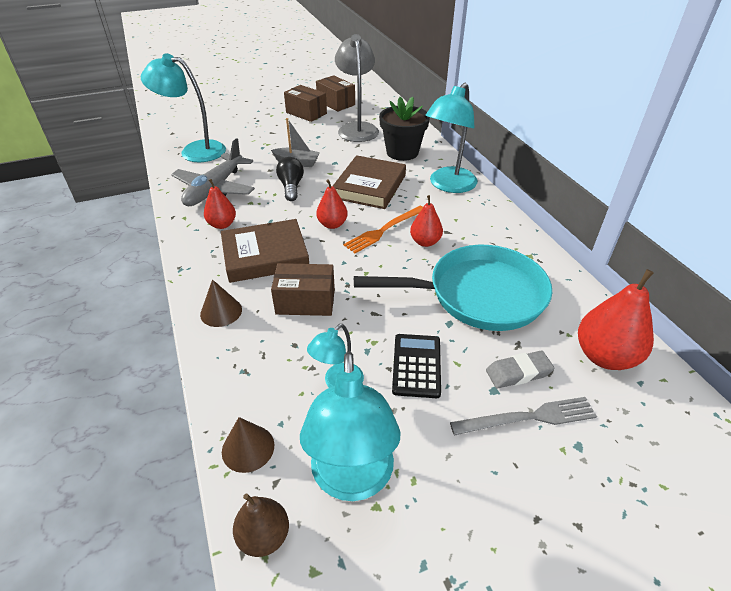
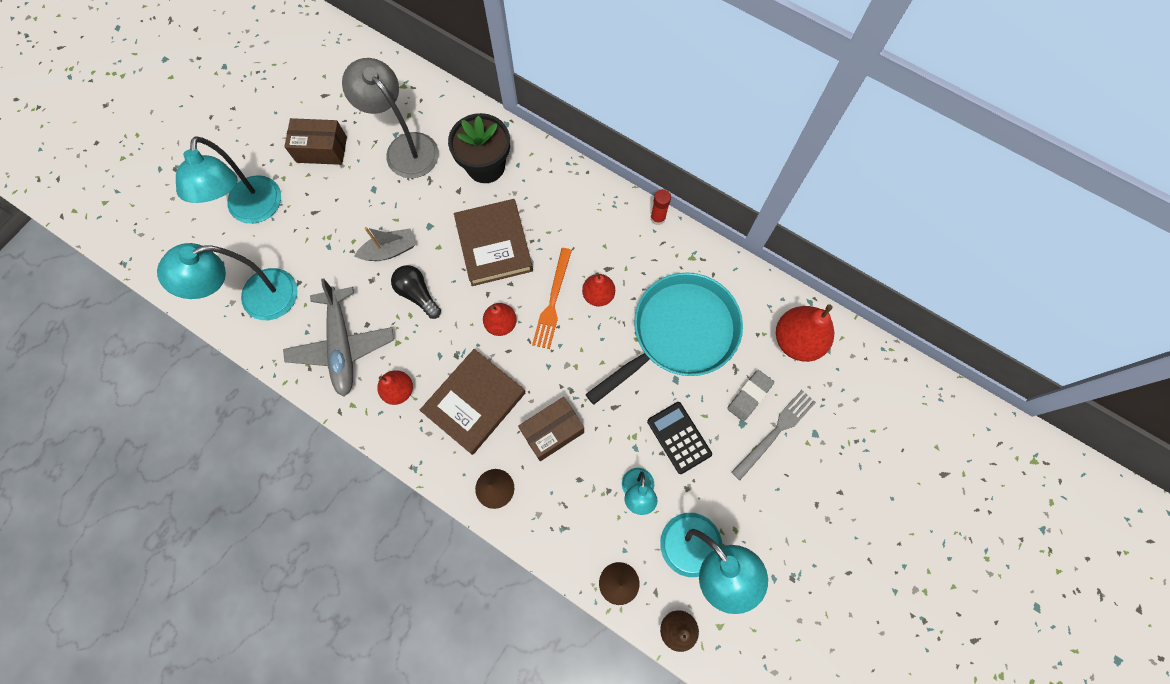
camera: 35 degrees left, 30 degrees up
(336, 103) = (339, 107): brown box -> none
(448, 185) = (567, 197): turquoise lamp -> turquoise lamp (253, 211)
(515, 222) = (657, 218): none -> red glue stick

